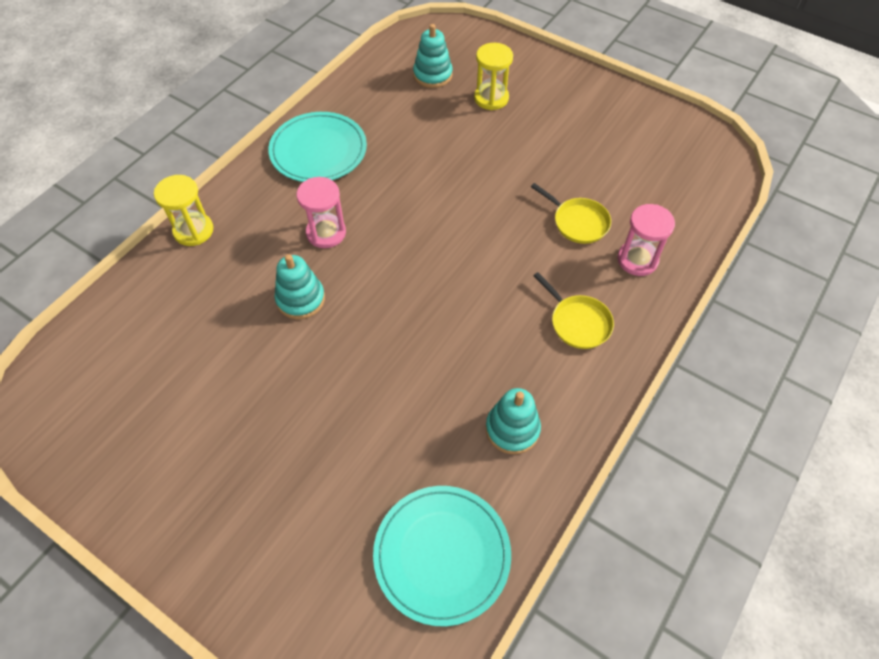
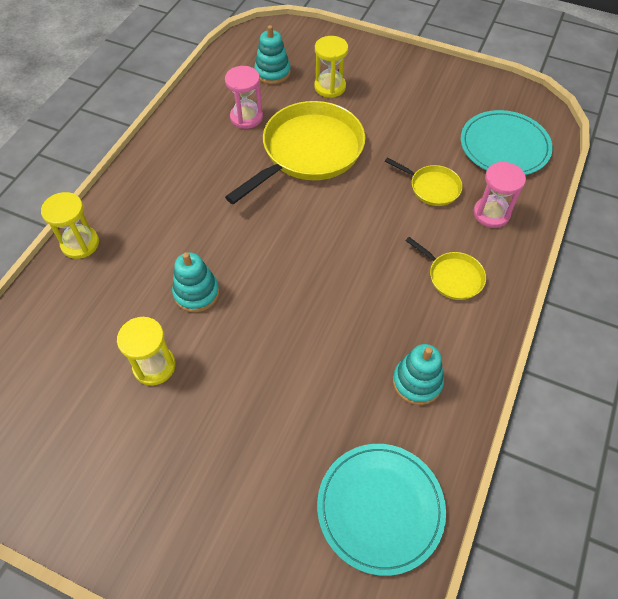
camera: 10 degrees left, 0 degrees up
(241, 368) = (154, 366): none -> yellow hourglass
(318, 150) = (182, 154): turquoise plate -> turquoise plate (504, 146)
(326, 233) = (206, 228): pink hourglass -> pink hourglass (246, 117)
(452, 166) = (308, 152): none -> yellow pan

